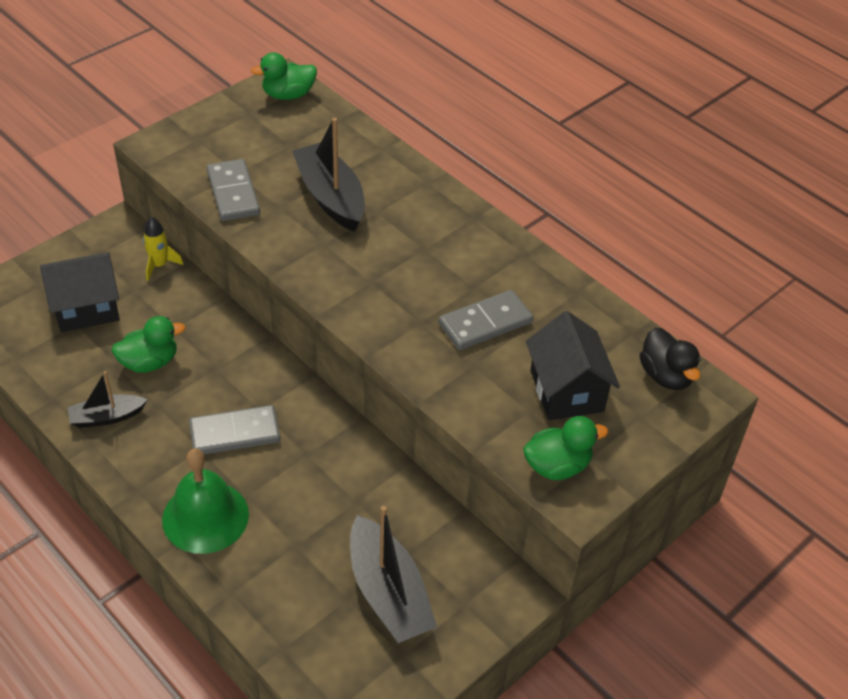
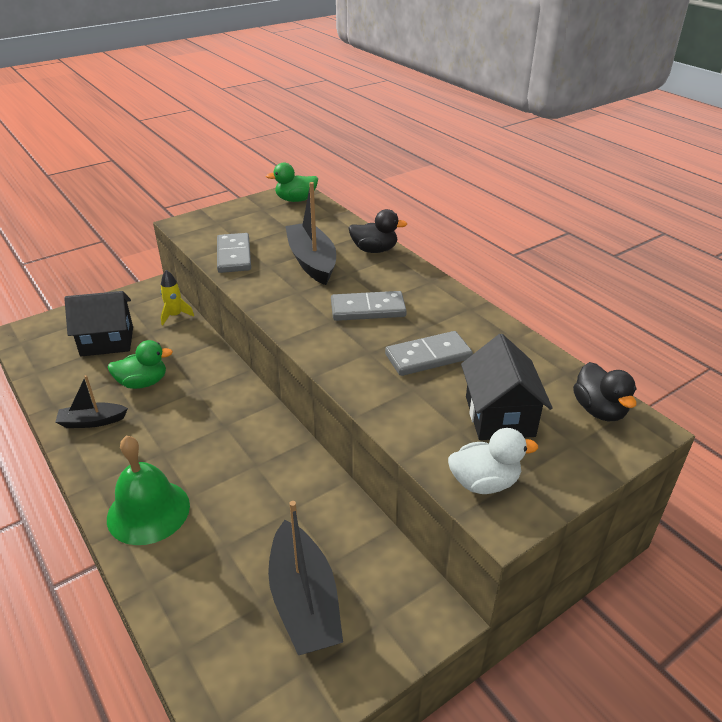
camera: 10 degrees right, 10 degrees down
(235, 433) = (197, 442): grey domino -> grey domino (368, 309)
(402, 174) = (374, 250): none -> black duck
(557, 466) = (484, 482): green duck -> white duck

